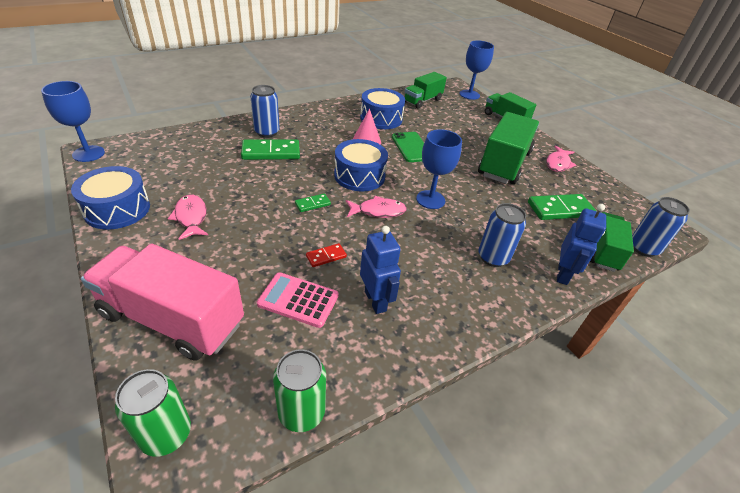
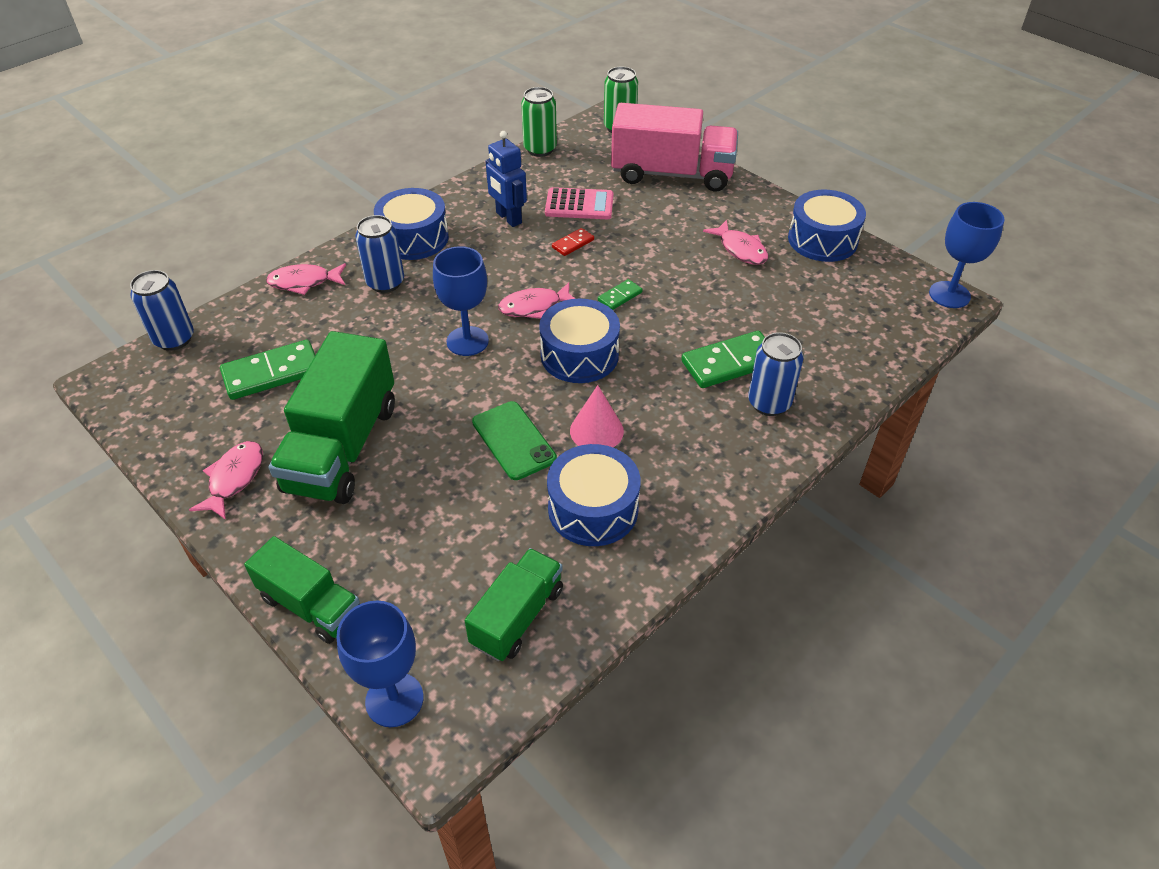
camera: 170 degrees right, 5 degrees up
(471, 298) = (414, 238): none -> blue drum
(563, 274) = (304, 282): blue robot -> pink fish
(602, 251) = (237, 322): green truck -> none

